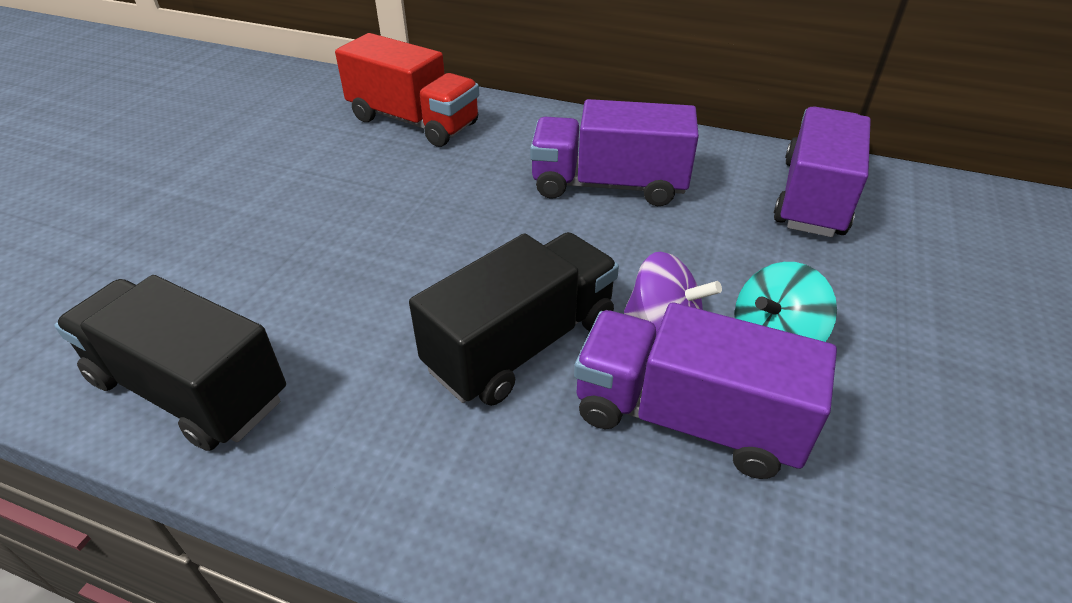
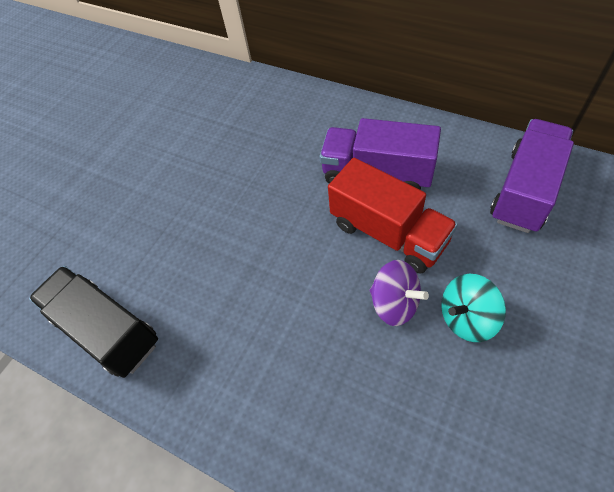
camera: 15 degrees right, 15 degrees up
(413, 122) = (248, 109): red truck -> red truck (388, 233)
(522, 344) = (301, 310): black truck -> none
(687, 418) = (397, 375): purple truck -> none

